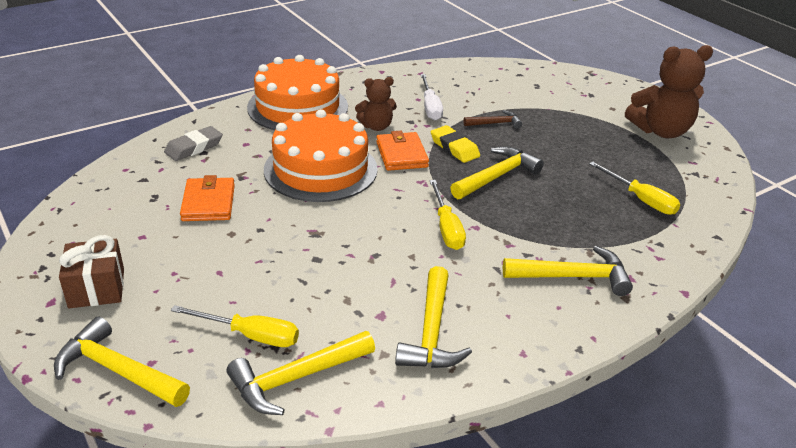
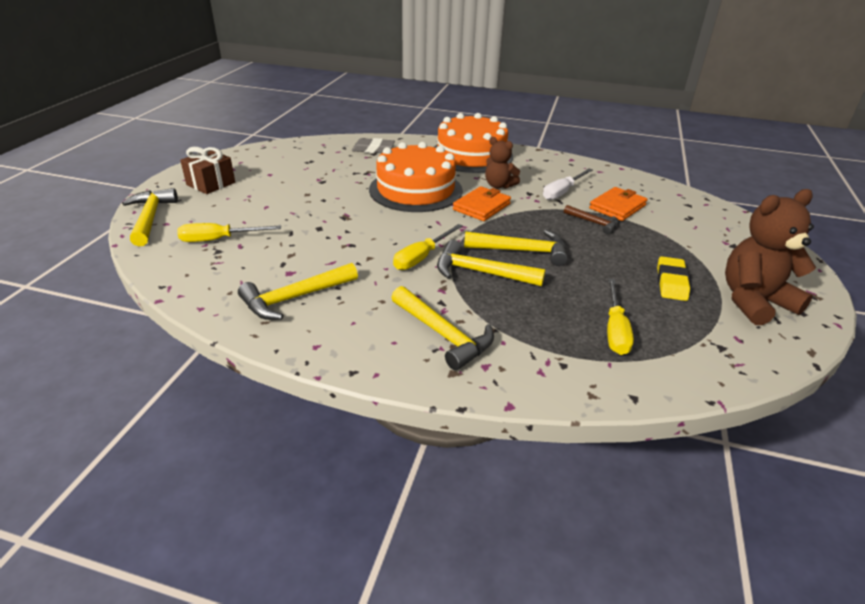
camera: 50 degrees right, 0 degrees up
(208, 203) = (326, 176): orange wallet -> orange wallet (617, 207)
(250, 335) = (219, 239): yellow screwdriver -> yellow screwdriver turned 105 degrees clockwise
(296, 378) = (196, 270): yellow hammer -> yellow hammer (481, 272)
(454, 148) = (528, 221): yellow eraser -> yellow eraser (671, 282)
(661, 131) = (754, 301): brown teddy bear -> brown teddy bear turned 120 degrees clockwise

